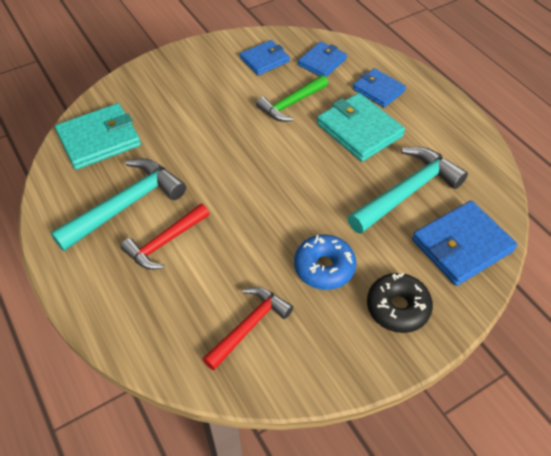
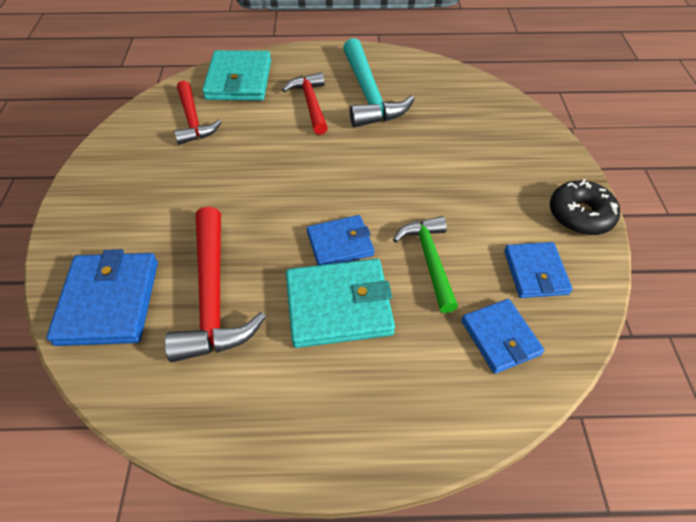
camera: 120 degrees right, 0 degrees up
(99, 139) = (464, 100): turquoise wallet -> turquoise wallet (239, 80)
(324, 267) = (196, 183): blue donut -> none
(378, 90) = (399, 375): blue wallet -> blue wallet (340, 244)
(397, 307) = (111, 211): black donut -> black donut (580, 215)
(407, 192) = (212, 296): turquoise hammer -> red hammer

